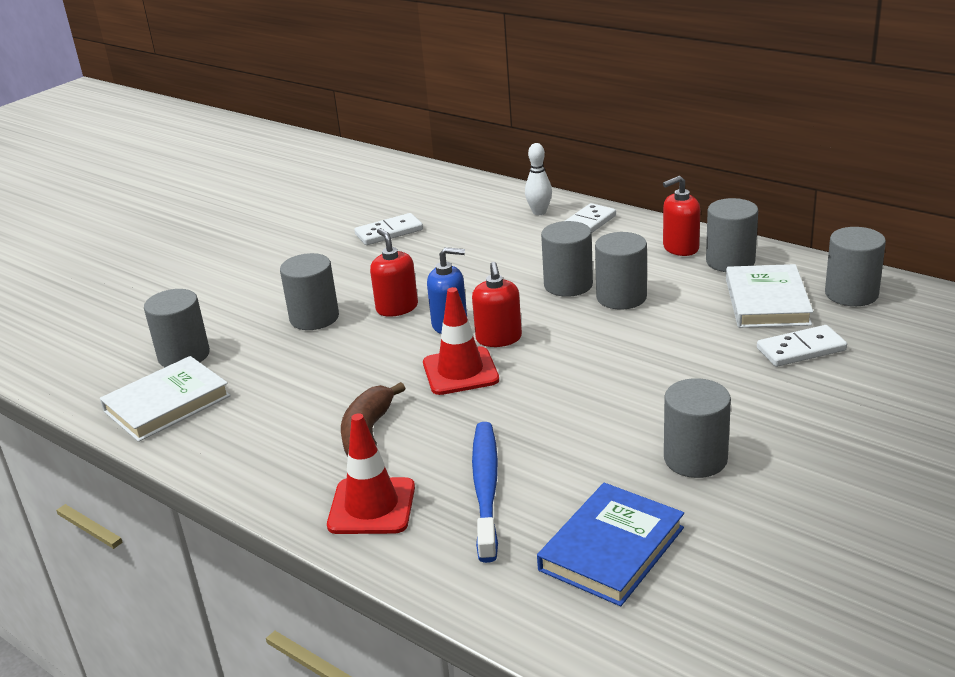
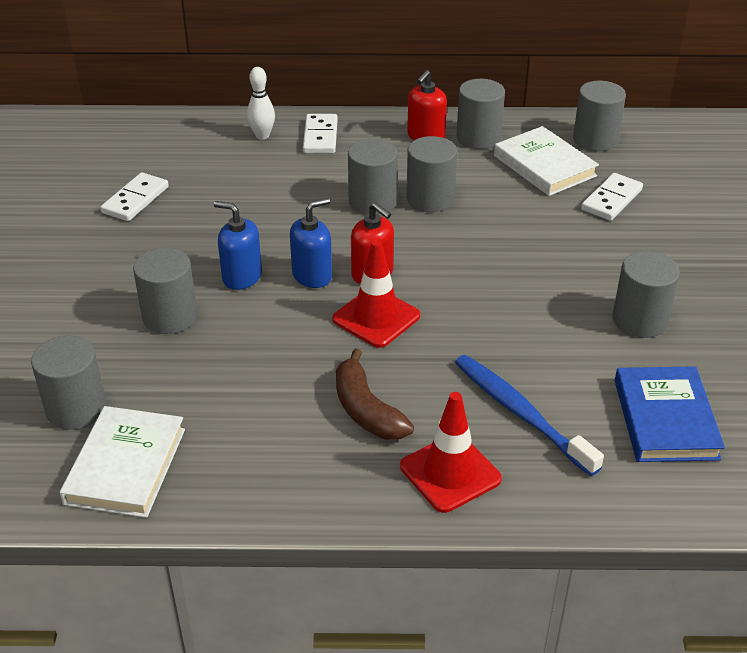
camera: 40 degrees left, 10 degrees up
(397, 308) = (242, 277): red soap dispenser -> blue soap dispenser

